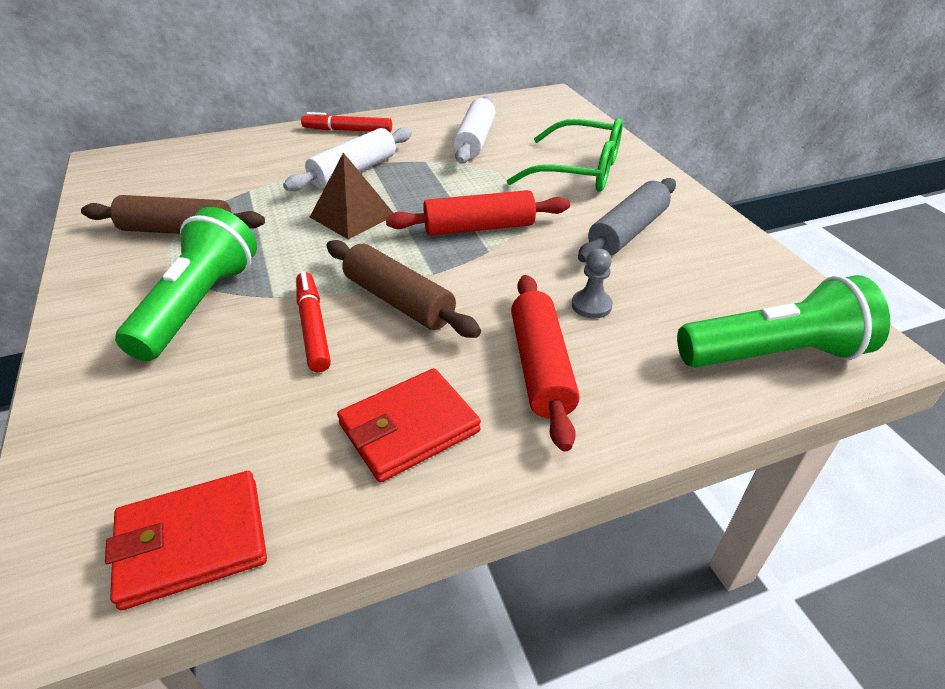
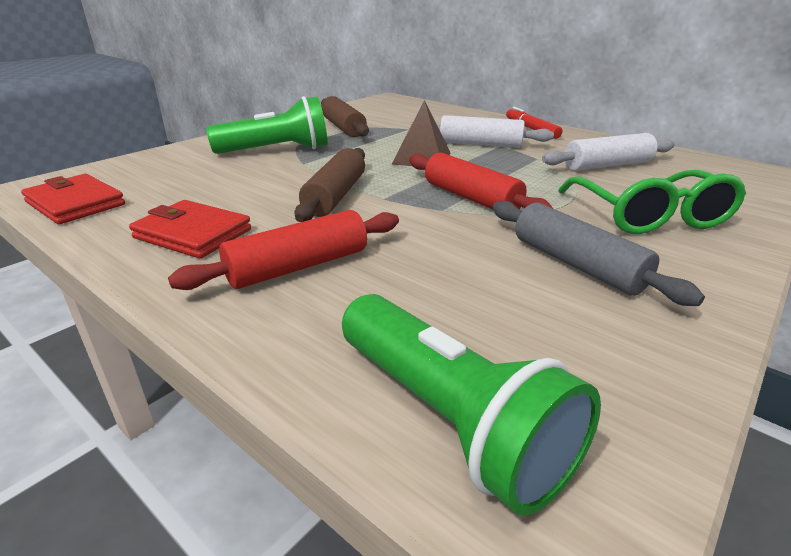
camera: 60 degrees right, 10 degrees down
(313, 327) = (281, 181): red marker -> none
(591, 305) = (415, 271): grey pawn -> none
(627, 232) = (576, 264): grey rolling pin -> grey rolling pin turned 45 degrees clockwise

